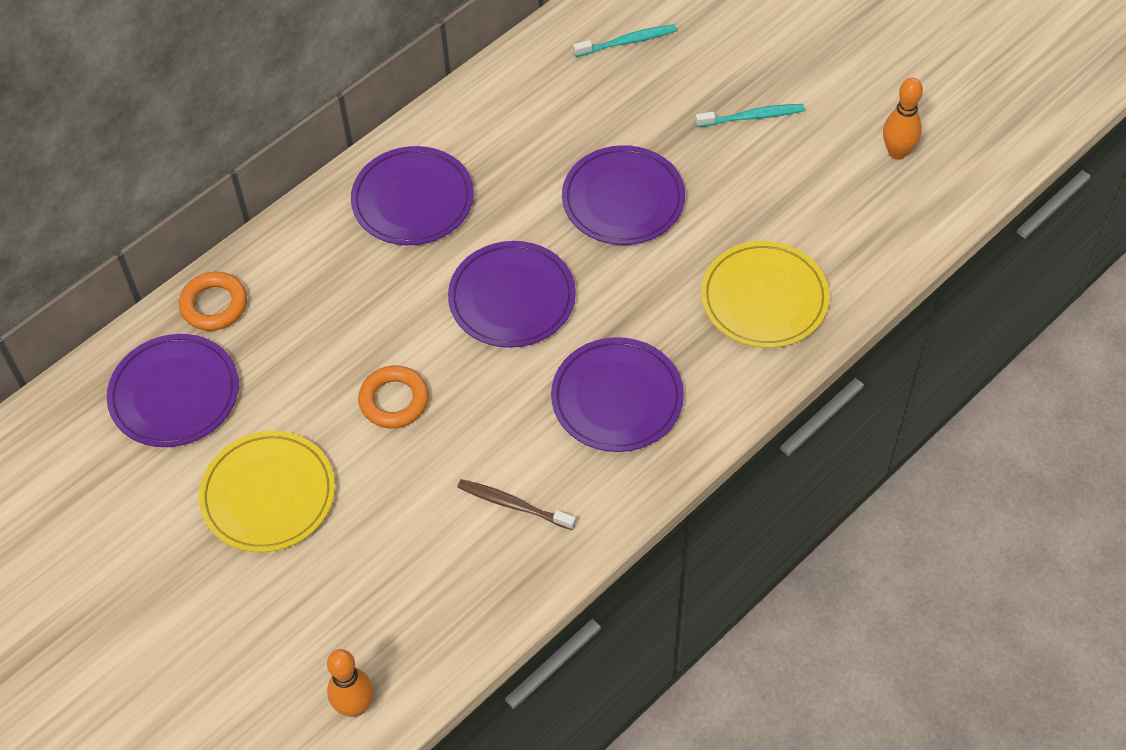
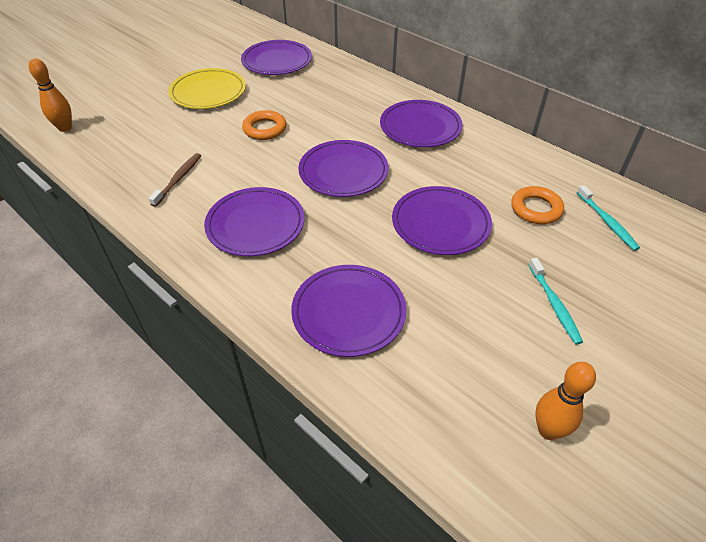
camera: 85 degrees right, 10 degrees down
(214, 305) = (334, 67): orange ring -> orange ring (536, 209)
(764, 298) = (348, 312): yellow plate -> purple plate

